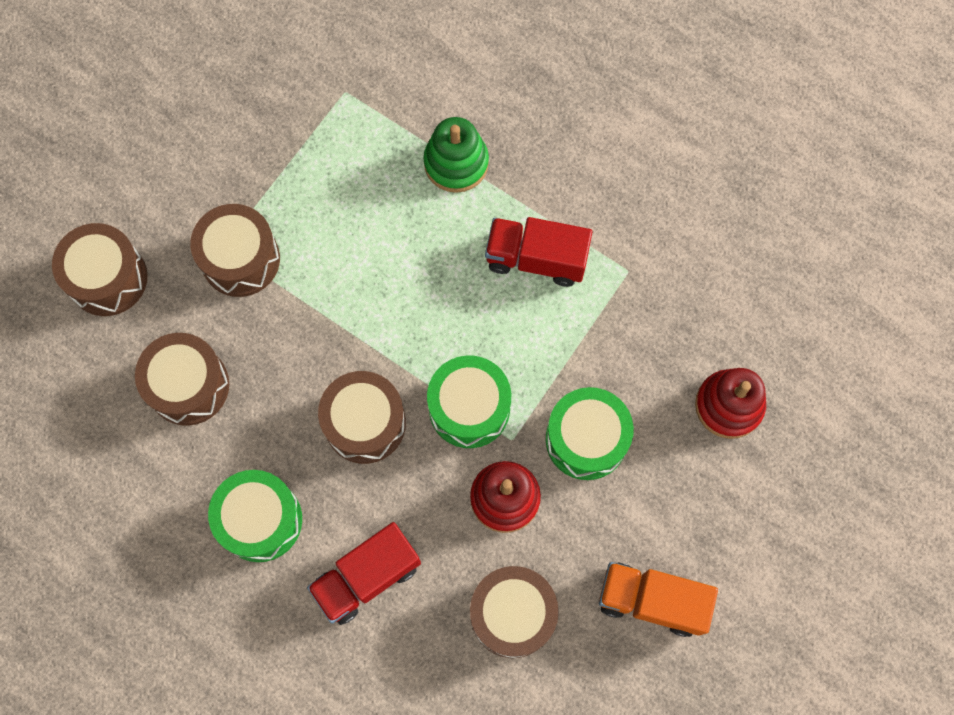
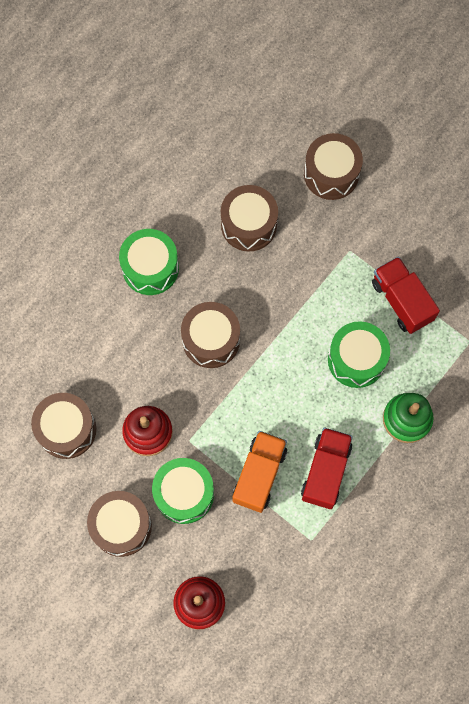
camera: 95 degrees right, 0 degrees up
(240, 259) = (339, 262): brown drum -> brown drum (121, 526)
(367, 577) = (103, 335): red truck -> red truck (401, 301)
(469, 408) = (215, 413): green drum -> green drum (356, 359)
(651, 600) = (64, 527): orange truck -> orange truck (259, 475)

